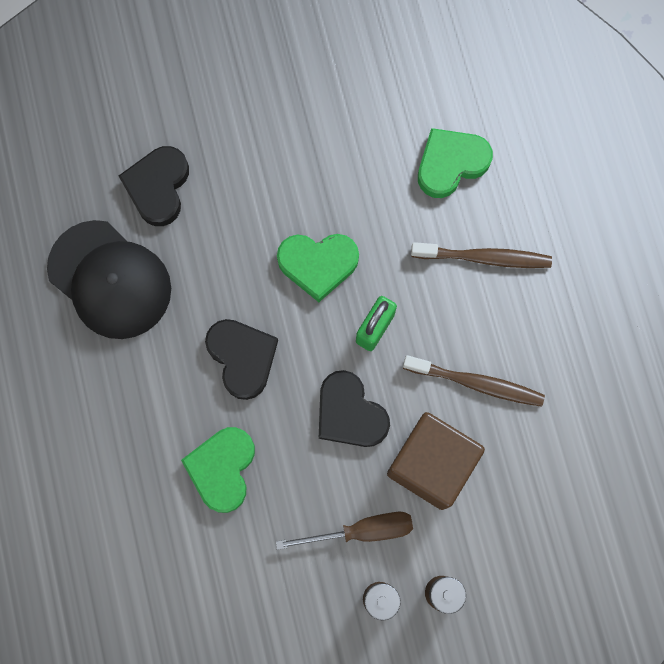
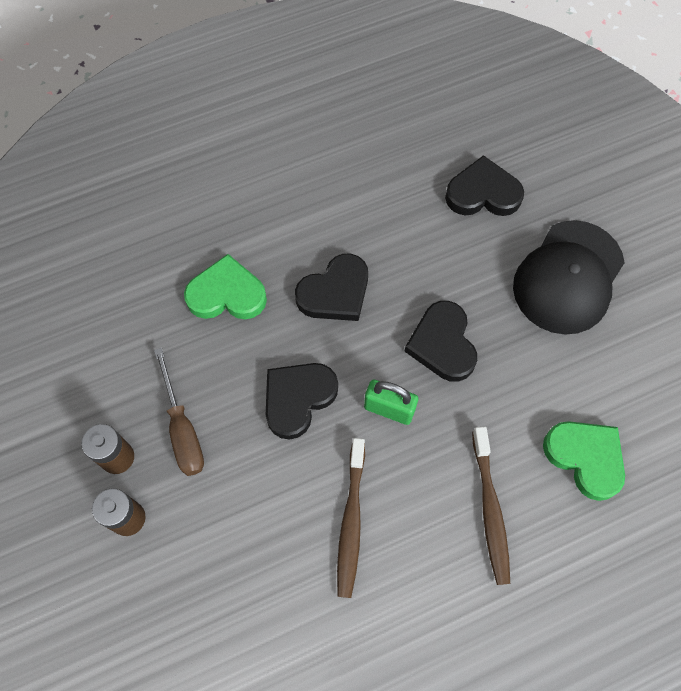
camera: 80 degrees right, 10 degrees down
(110, 280) = (386, 171): black cap -> black cap (568, 277)
(318, 264) = (442, 344): green heart -> black heart
(431, 464) = (258, 487): brown cube -> none

